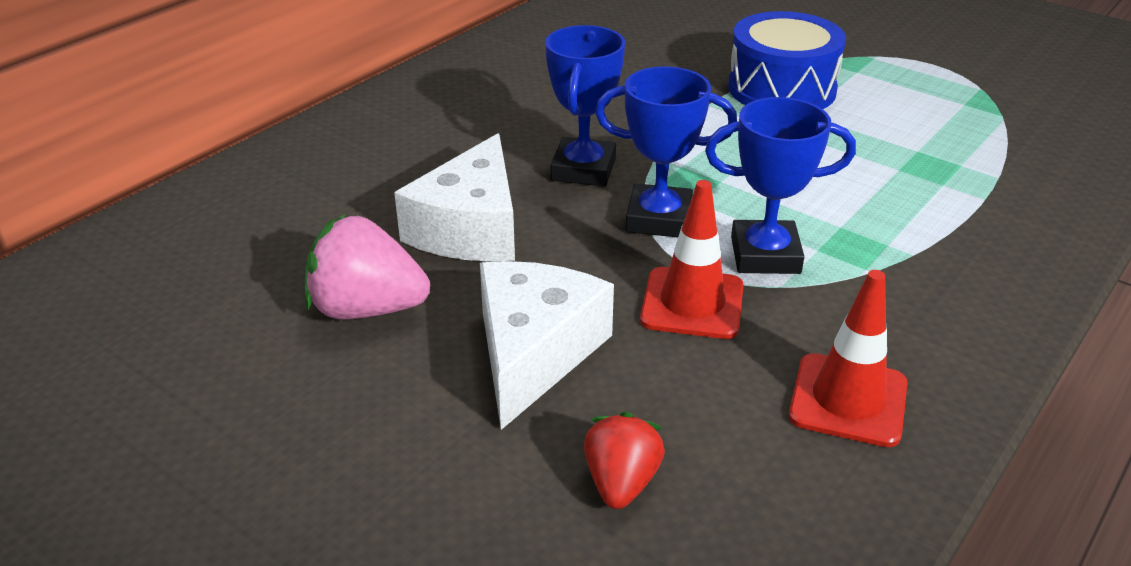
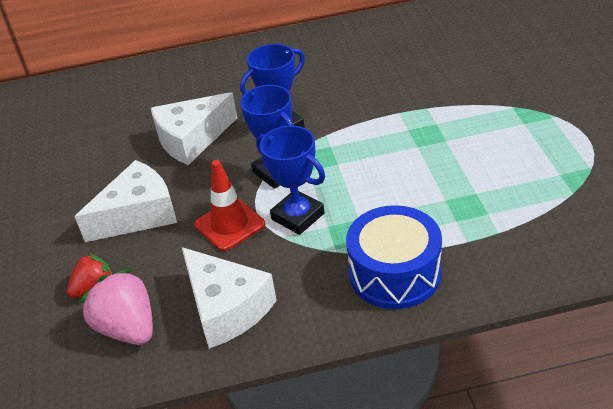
camera: 45 degrees right, 5 degrees up
(367, 309) = (106, 161): pink strawberry -> pink strawberry (128, 328)
(781, 89) = (457, 118): blue drum -> blue drum (394, 273)
(848, 400) = (226, 308): red traffic cone -> white cheese

